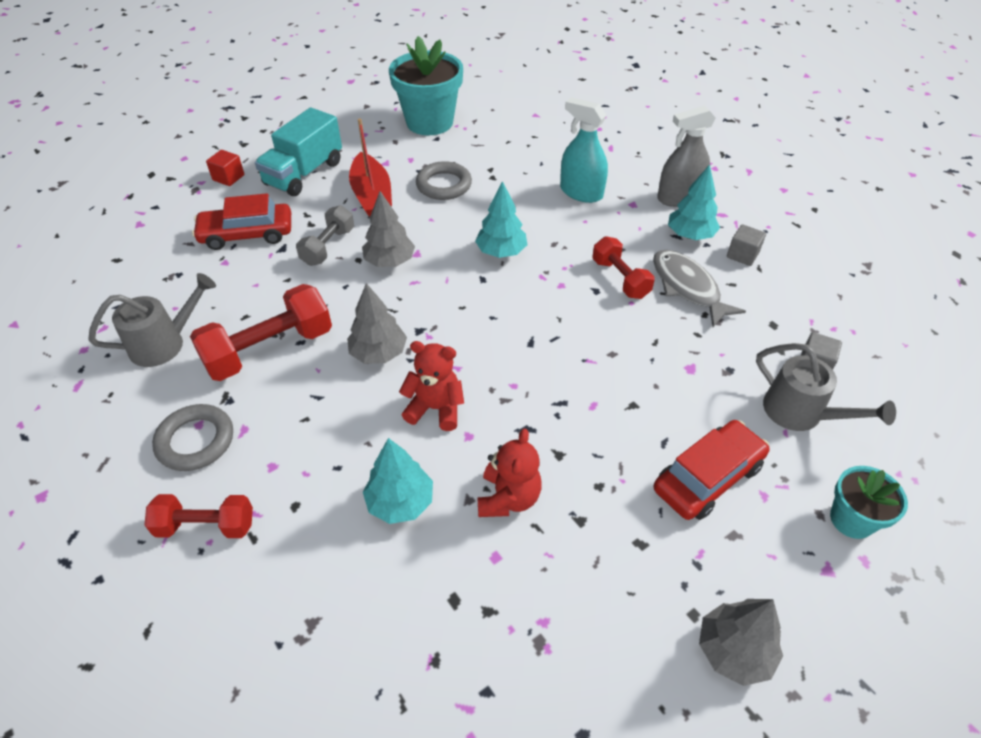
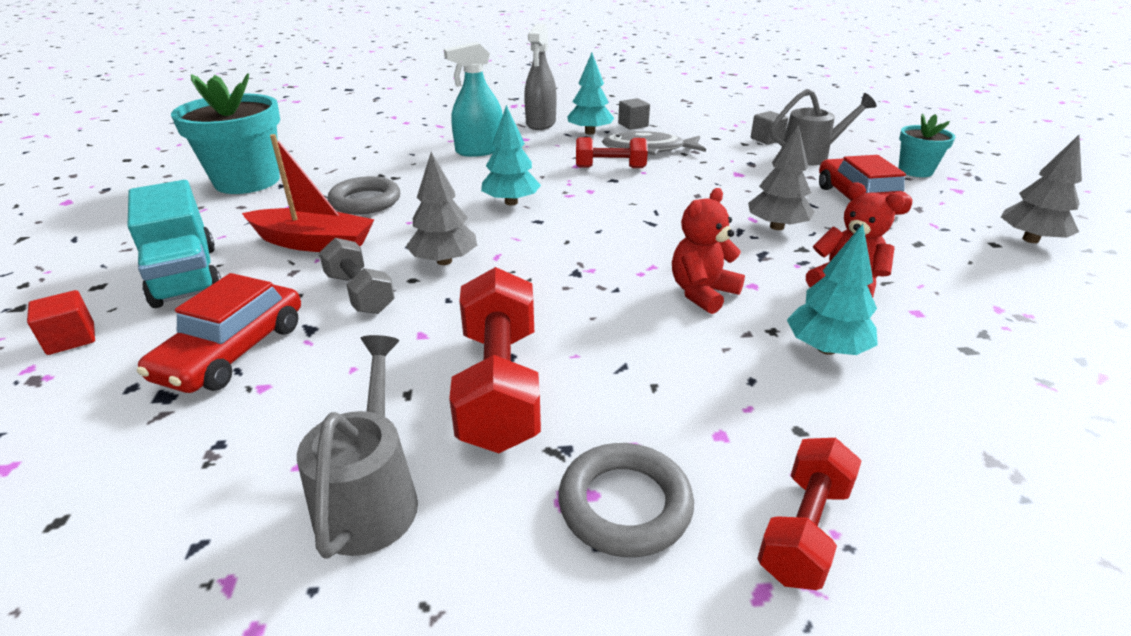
camera: 60 degrees left, 15 degrees down
(378, 353) = (588, 305): grey tree -> grey tree (776, 227)

